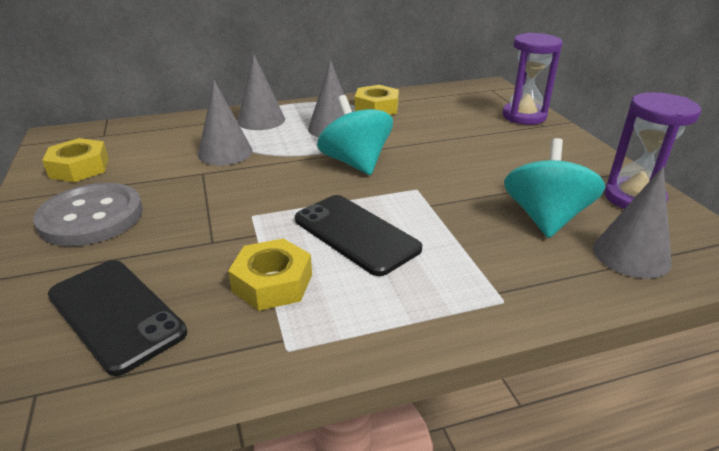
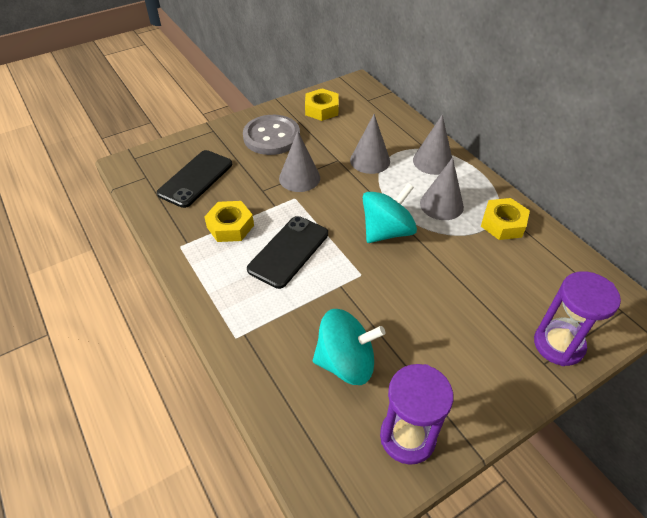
camera: 75 degrees right, 15 degrees up
(631, 255) = (309, 422): grey cone -> grey cone (299, 178)

